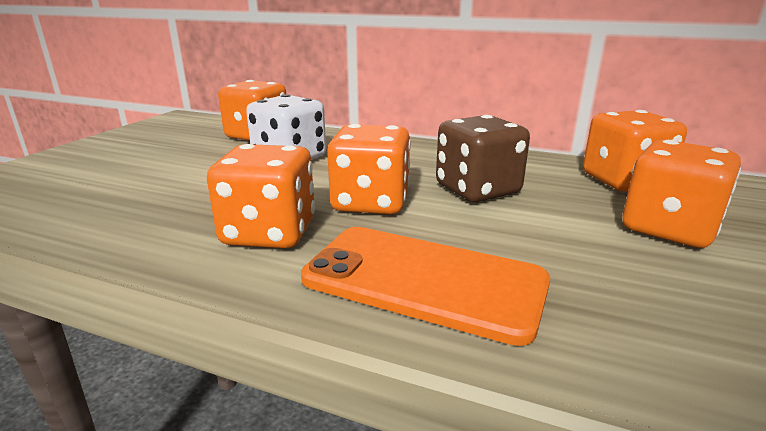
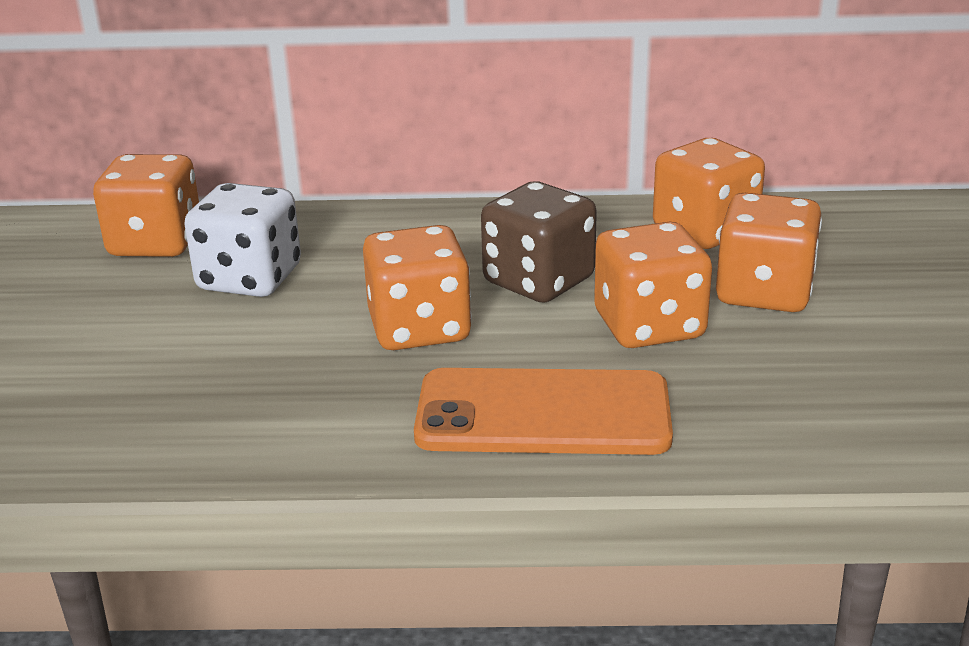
camera: 20 degrees left, 5 degrees up
(269, 232) = (329, 398): orange dice -> orange dice (649, 326)

